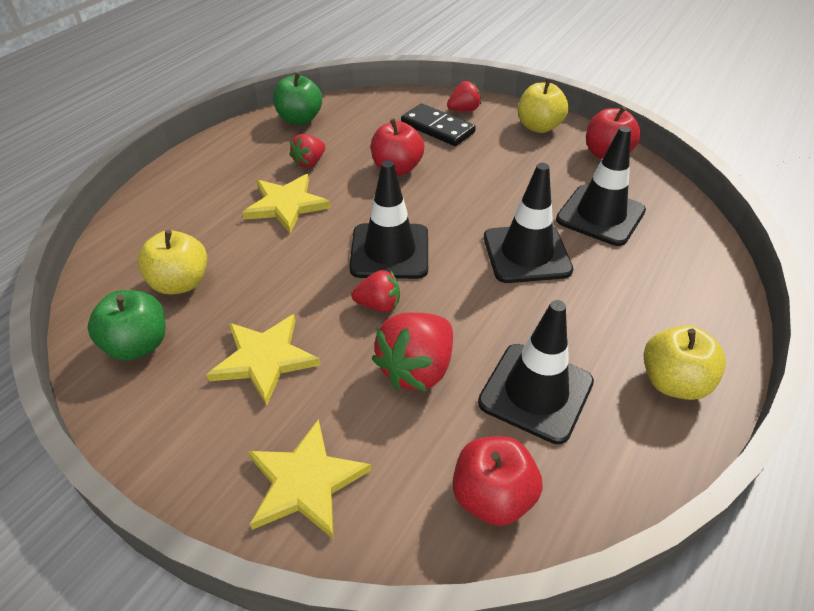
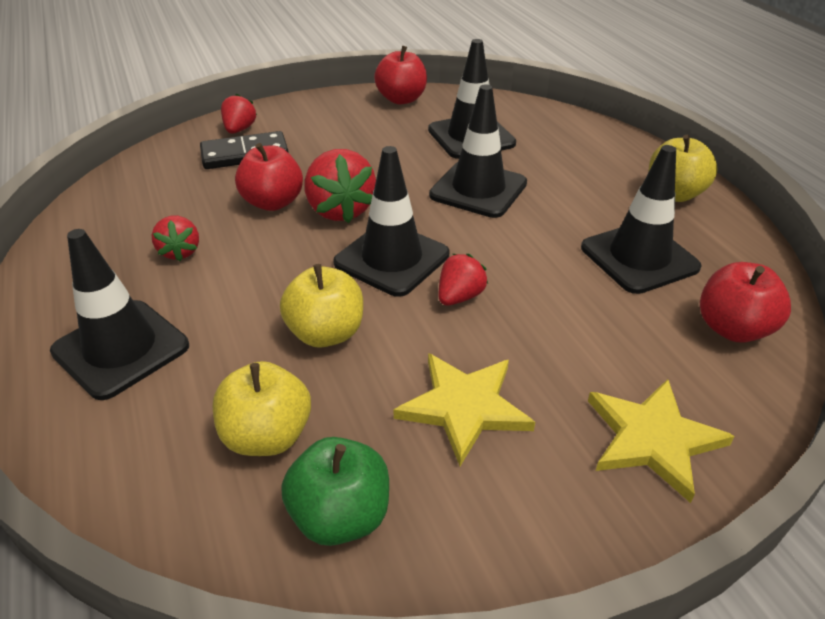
camera: 55 degrees left, 5 degrees down
(209, 191) = (121, 349): none -> black traffic cone
(286, 205) = (232, 297): yellow star -> none
(300, 119) = (89, 227): green apple -> none
(417, 369) = (563, 309): red strawberry -> red strawberry (340, 210)
(539, 127) = (322, 108): yellow apple -> yellow apple (326, 333)

